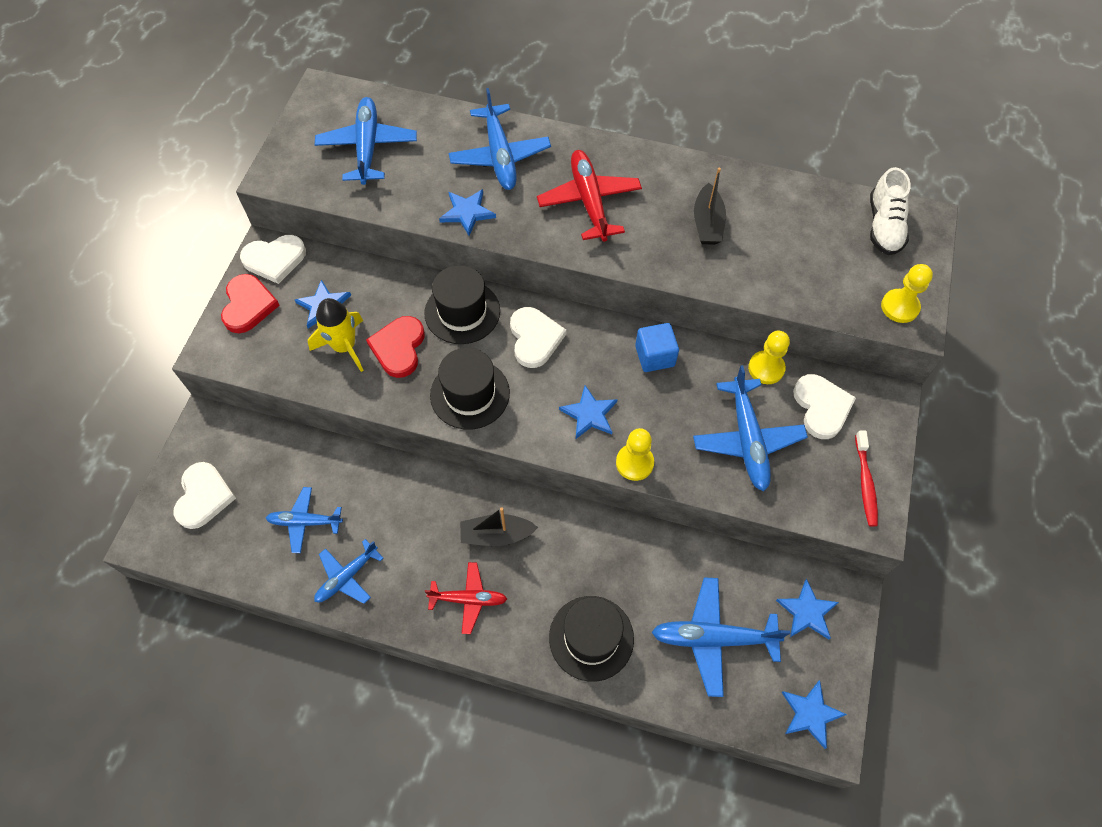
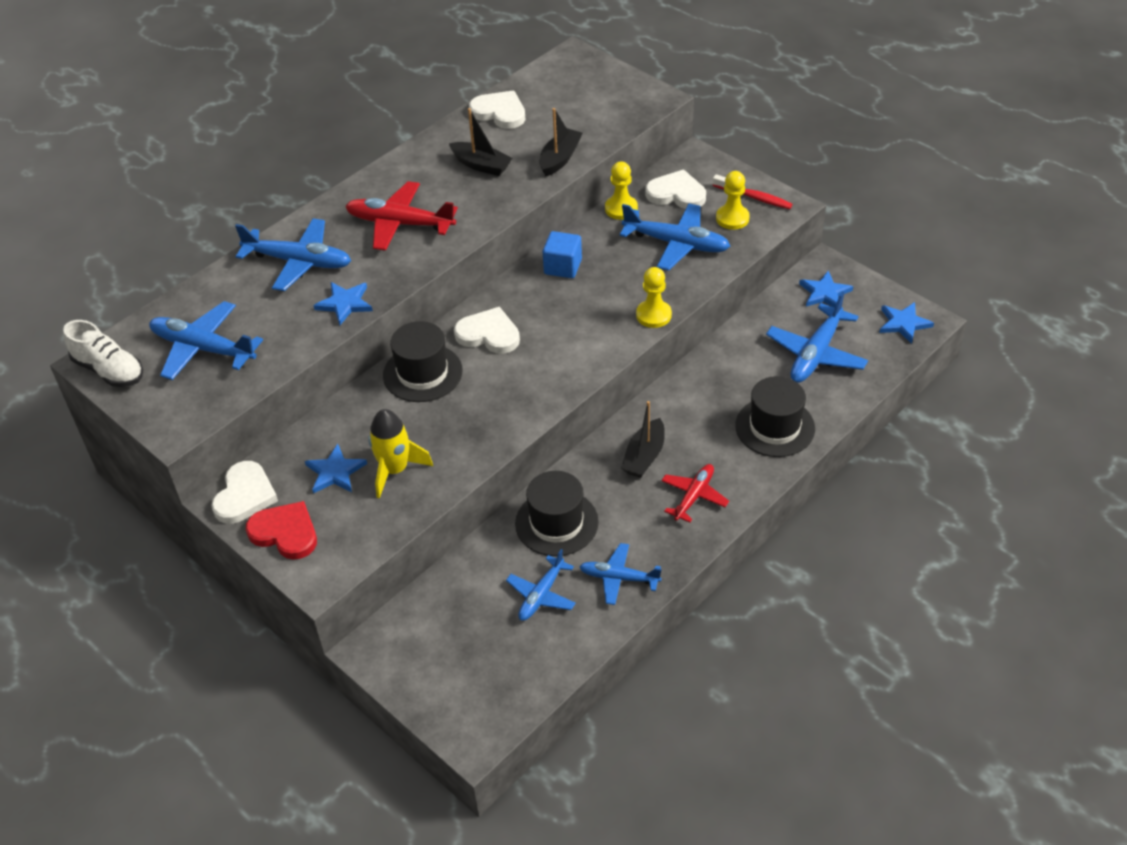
camera: 60 degrees left, 15 degrees down
(203, 496) = (457, 673): white heart -> white heart (499, 112)
(347, 576) = (619, 578): blue plane -> blue plane turned 120 degrees clockwise
(398, 348) = (427, 430): red heart -> none
(470, 394) = (514, 396): black hat -> black hat (556, 523)
(589, 414) = (589, 326): blue star -> none
(760, 281) = (560, 158): none -> black boat
(884, 226) = (561, 77): white shoe -> white shoe (109, 370)
(899, 307) = (638, 99): yellow pawn -> yellow pawn (732, 218)

